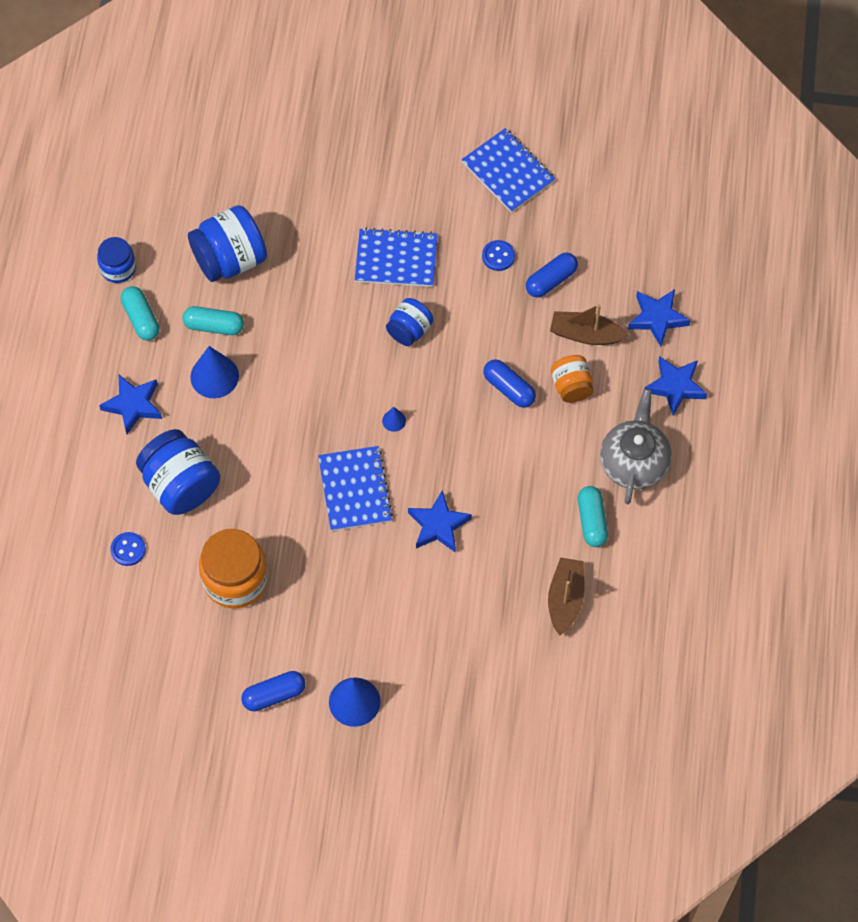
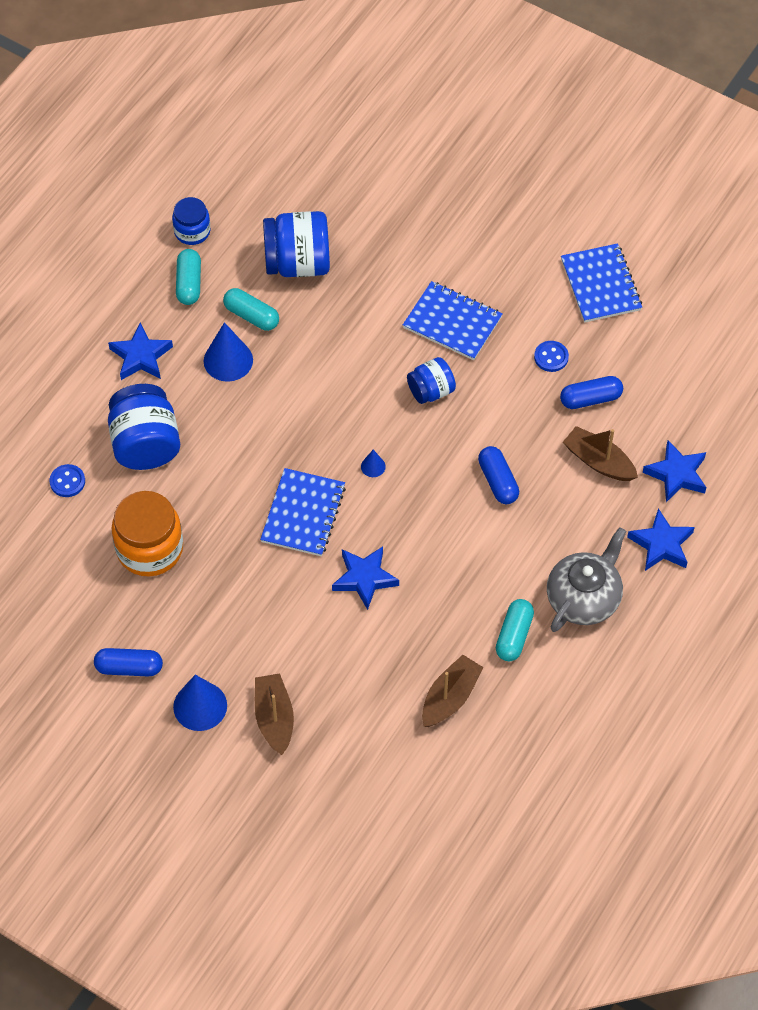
camera: 25 degrees right, 5 degrees down
(424, 684) = (274, 718): none -> brown boat
(571, 386) = (559, 503): orange jar -> none

